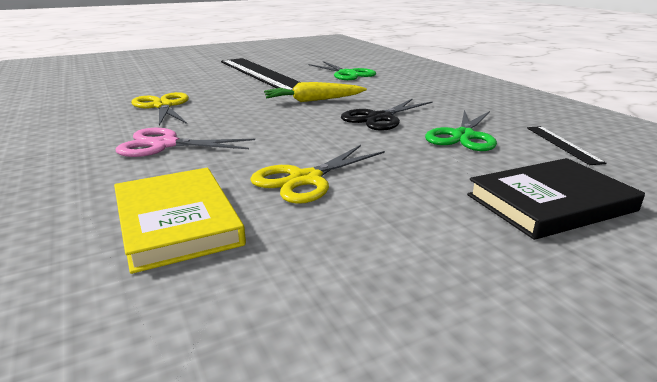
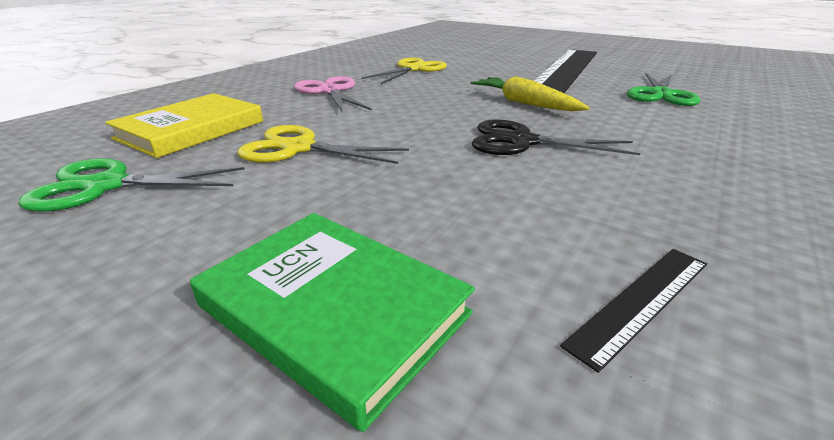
camera: 60 degrees right, 5 degrees up
(463, 136) = (536, 201): green scissors -> green scissors (107, 186)
(550, 203) = (333, 309): black book -> green book

